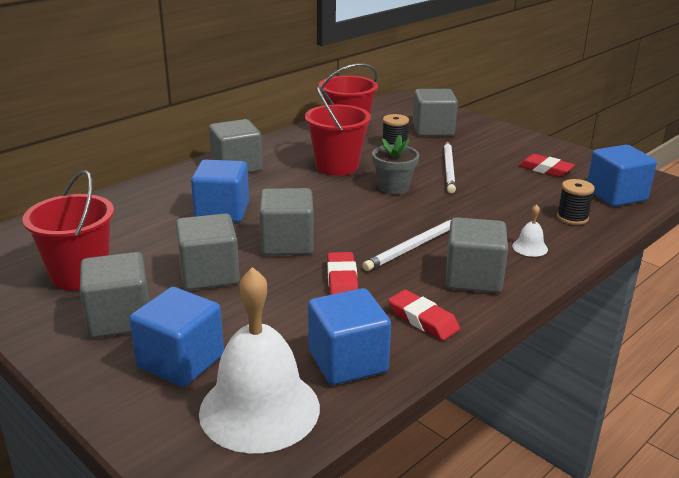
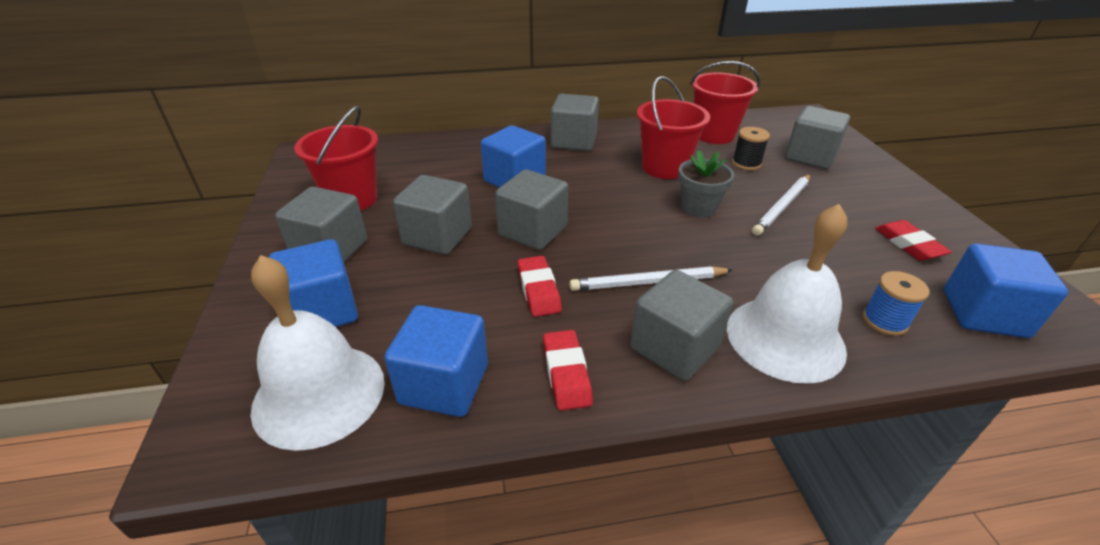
camera: 35 degrees right, 10 degrees up
(342, 280) = (539, 290): red eraser -> red eraser turned 45 degrees counterclockwise
(530, 247) = (785, 338): white bell -> white bell, size x2.50
(572, 218) = (884, 321): black spool -> blue spool

